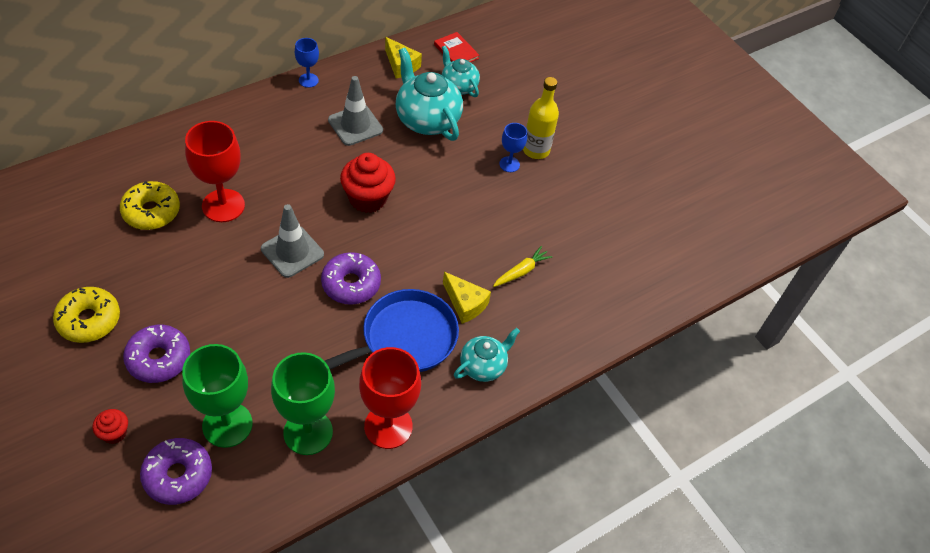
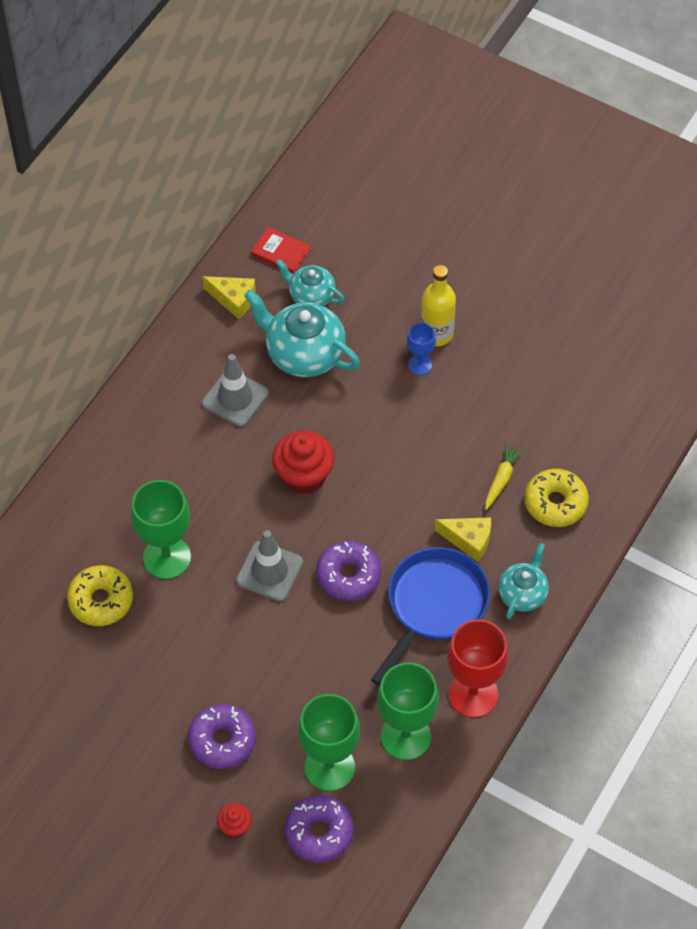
camera: 20 degrees left, 5 degrees up
(89, 320) = (128, 739): yellow donut -> yellow donut (555, 503)
(223, 205) = (167, 557): red goblet -> green goblet
(308, 80) = (149, 368): blue goblet -> none

